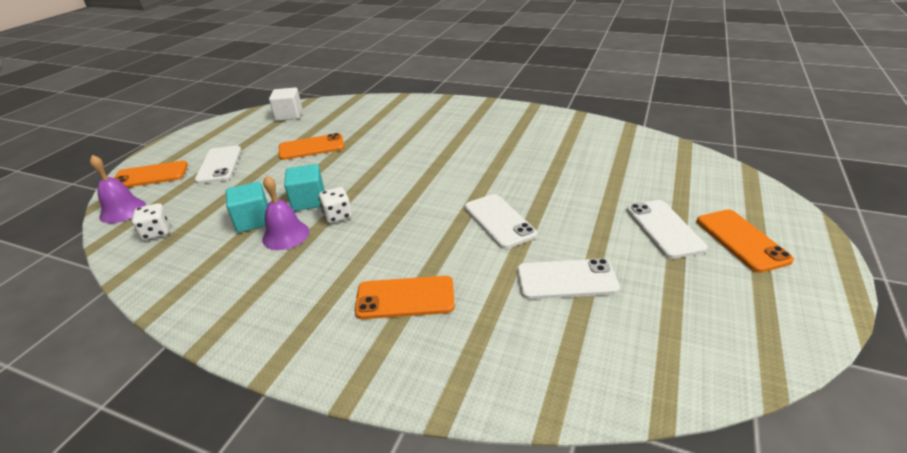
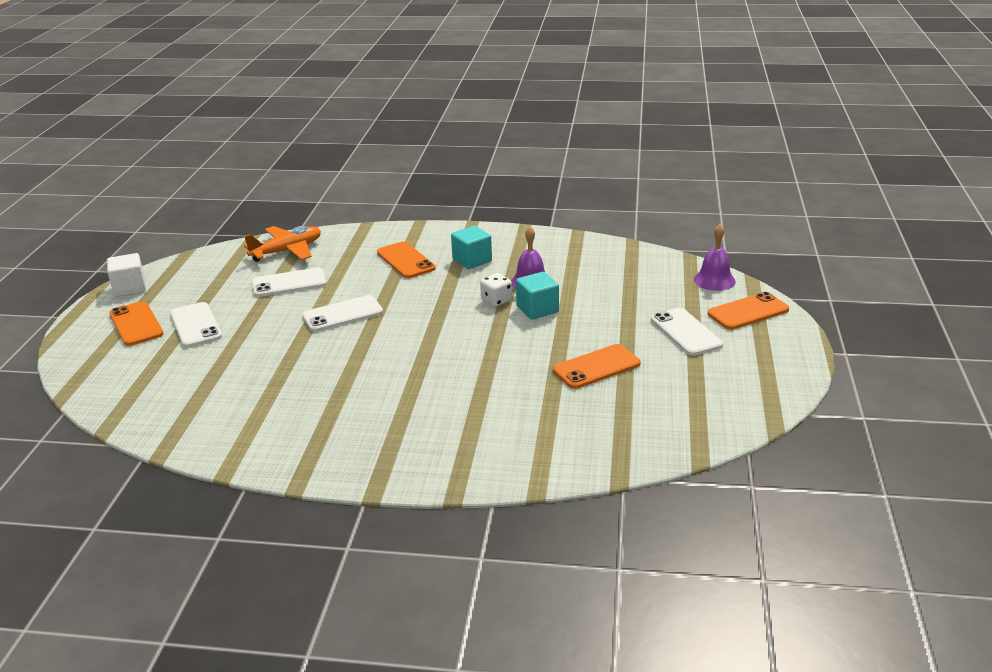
camera: 165 degrees right, 5 degrees down
(157, 232) = (650, 270): white dice -> none
(253, 220) = (573, 288): turquoise cube -> turquoise cube (472, 260)
(289, 115) = (693, 418): white cube -> white cube (130, 288)
(405, 298) = (405, 260): orange phone -> orange phone turned 75 degrees clockwise
(499, 221) = (342, 314): white phone -> white phone turned 75 degrees counterclockwise
(582, 359) = (287, 251): none -> orange plane

